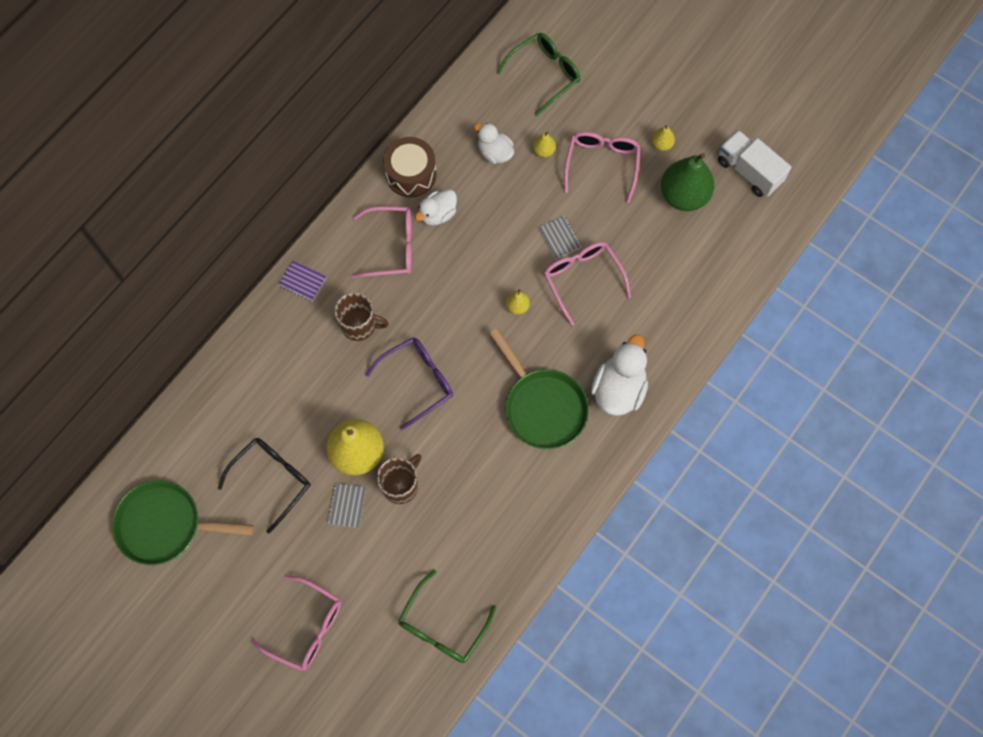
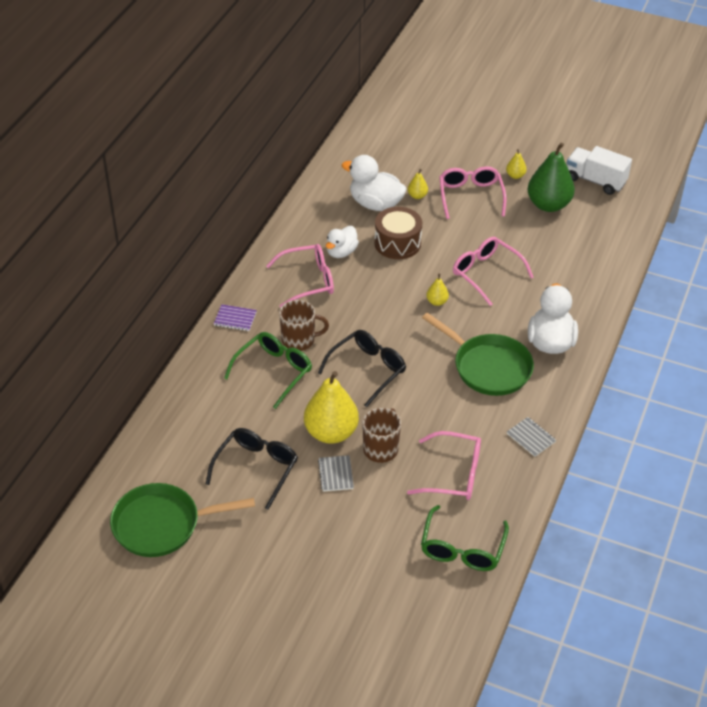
camera: 15 degrees left, 25 degrees down
(306, 627) = (330, 578): pink glasses -> pink glasses (454, 474)
(411, 174) = (307, 230): brown drum -> brown drum (397, 243)
(418, 381) = (368, 370): purple glasses -> black glasses
(495, 153) = (375, 204): white duck -> white duck, size x1.59
(545, 74) = (398, 148): green glasses -> green glasses (274, 371)
(559, 238) = (454, 250): grey notebook -> grey notebook (531, 438)

